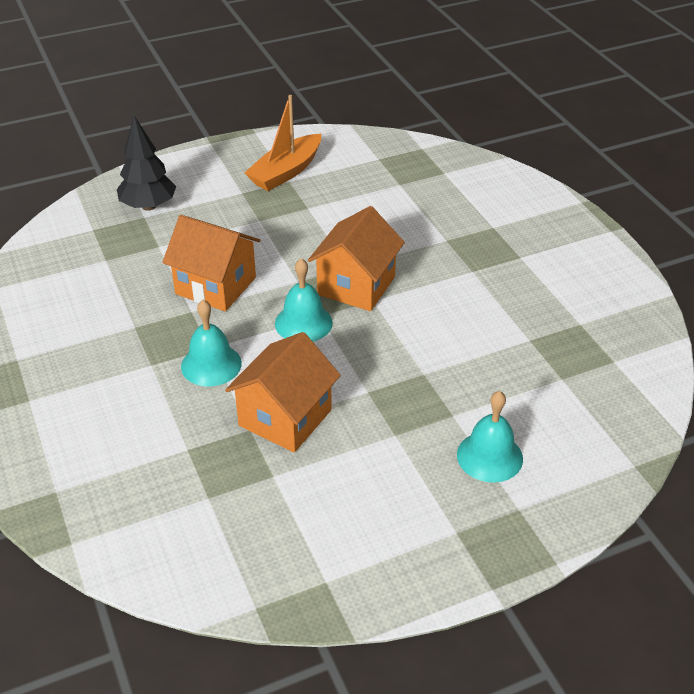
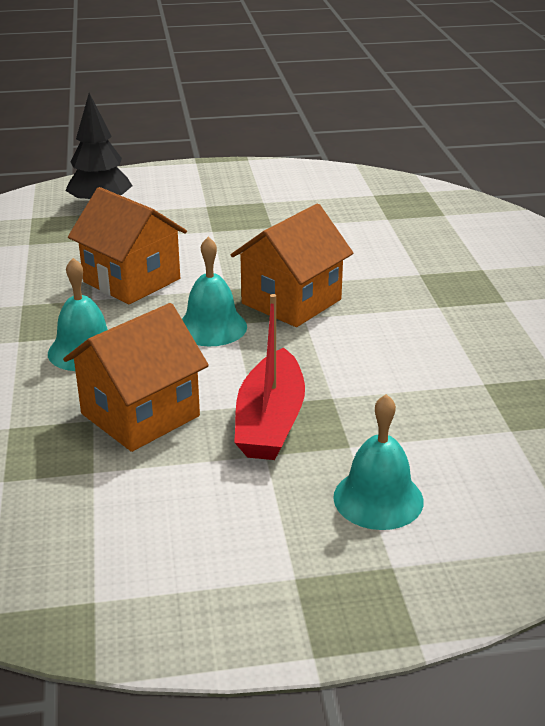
camera: 15 degrees right, 10 degrees down
(286, 172) = (263, 194): orange boat -> none
(386, 404) = (270, 421): none -> red boat

